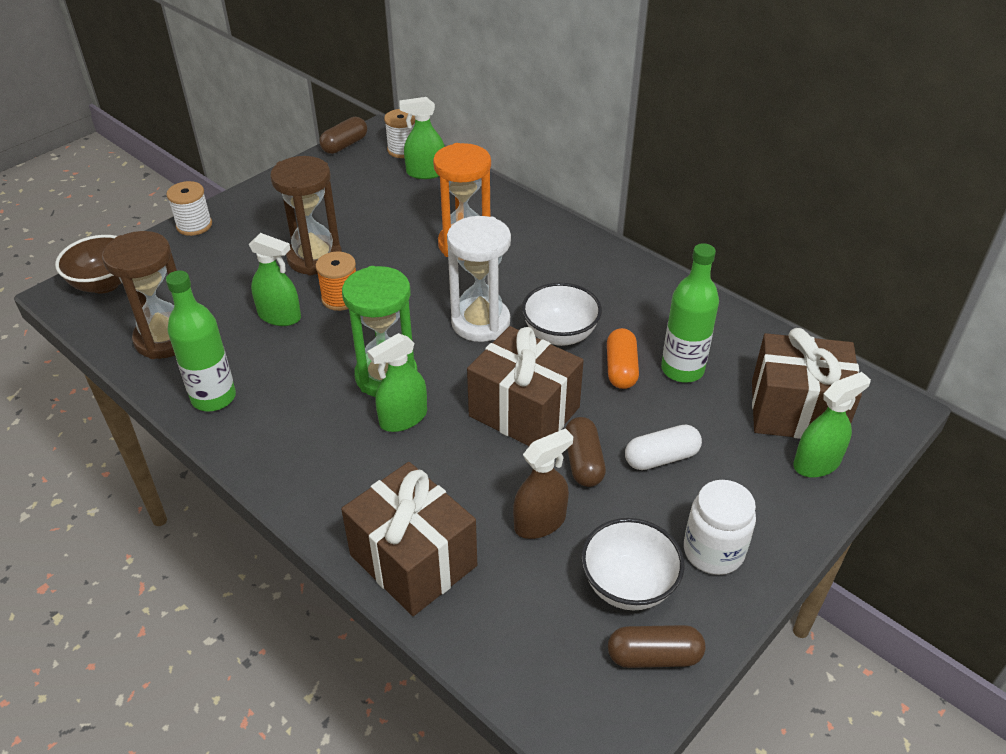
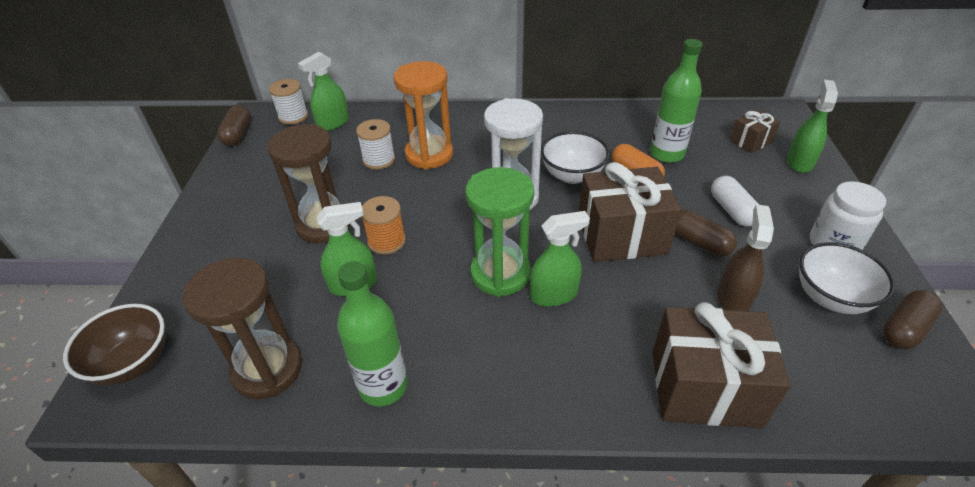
camera: 40 degrees left, 0 degrees up
(194, 225) = (170, 260): white spool -> white spool (379, 160)
(403, 418) = (554, 294): green spray bottle -> green spray bottle turned 120 degrees counterclockwise
(661, 458) = (732, 210): white capsule -> white capsule turned 45 degrees counterclockwise
(796, 411) = (750, 141): brown gift -> brown gift, size x0.50

